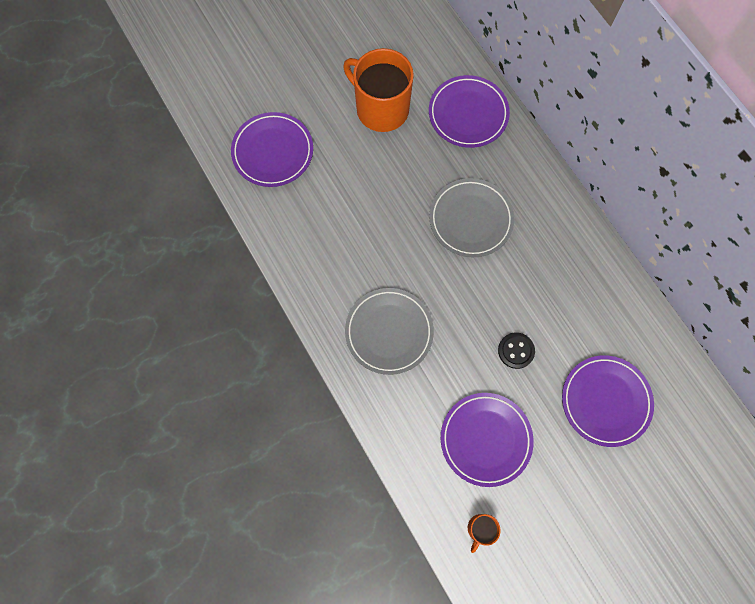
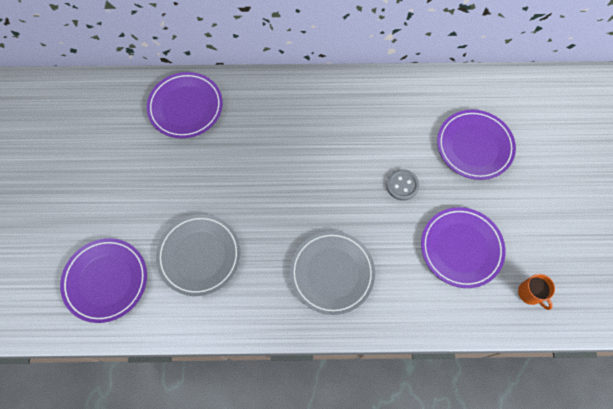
camera: 60 degrees left, 5 degrees down
(381, 108) = (132, 169): orange mug -> none
(470, 219) = (275, 156): grey plate -> grey plate (199, 255)
(516, 351) = (402, 185): black button -> grey button

